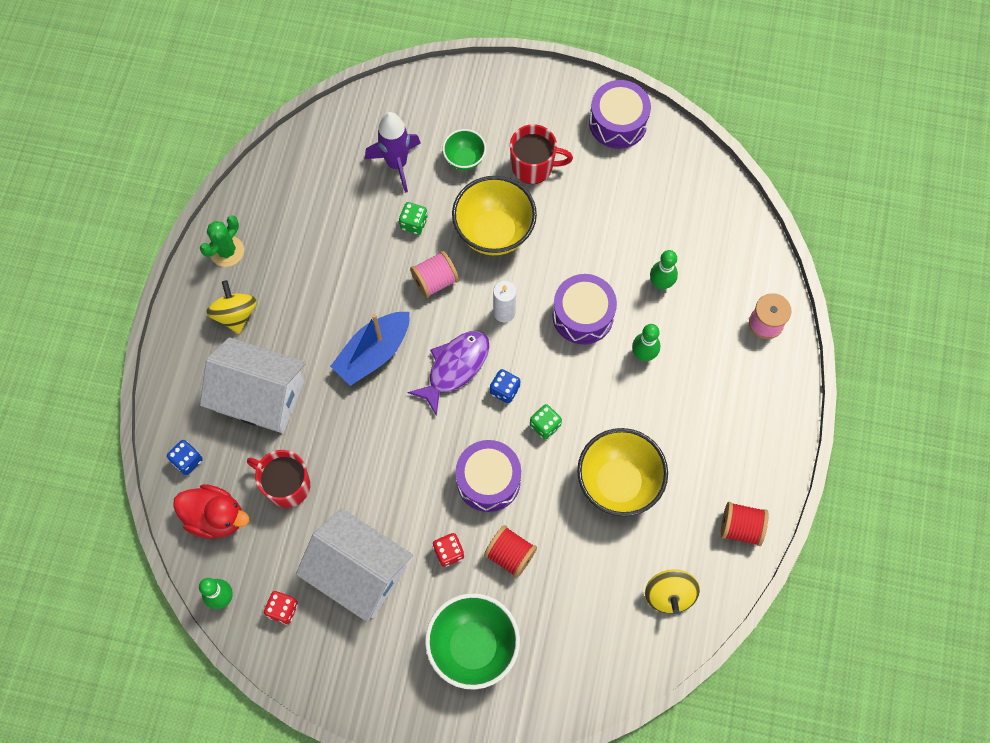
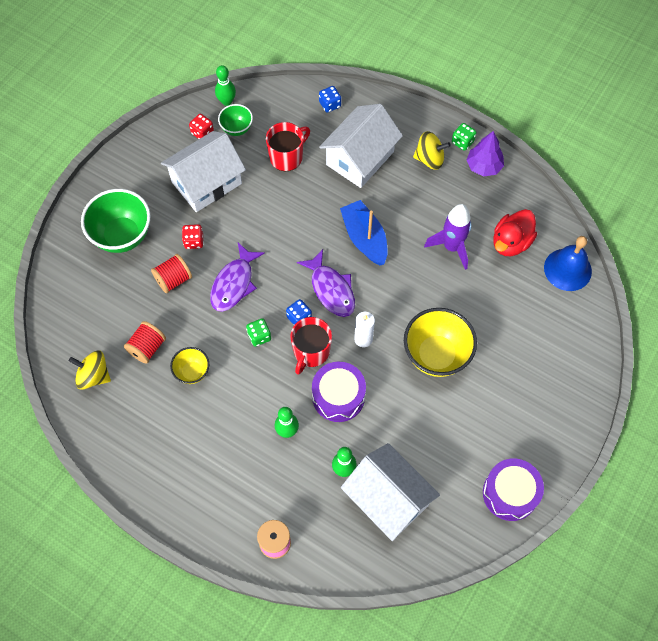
camera: 110 degrees right, 5 degrees down
(215, 517) = (283, 111): red duck -> red duck (511, 242)
(227, 251) = (484, 166): green cactus -> purple tree
(338, 130) = (567, 269): none -> blue bell
(397, 164) = (523, 302): purple rocket -> purple rocket (452, 247)
(414, 223) = (464, 298): green dice -> green dice (462, 142)
(435, 281) = (408, 298): pink spool -> none
(464, 159) = (512, 355): green bowl -> green bowl (236, 128)
(488, 480) = (234, 283): purple drum -> purple fish
(533, 166) = (488, 406): red mug -> red mug (311, 352)
(618, 483) = (192, 372): yellow bowl -> yellow bowl, size x0.54
(673, 231) = (388, 499): none -> white house
(740, 527) = (117, 448): red spool -> red spool (147, 347)

